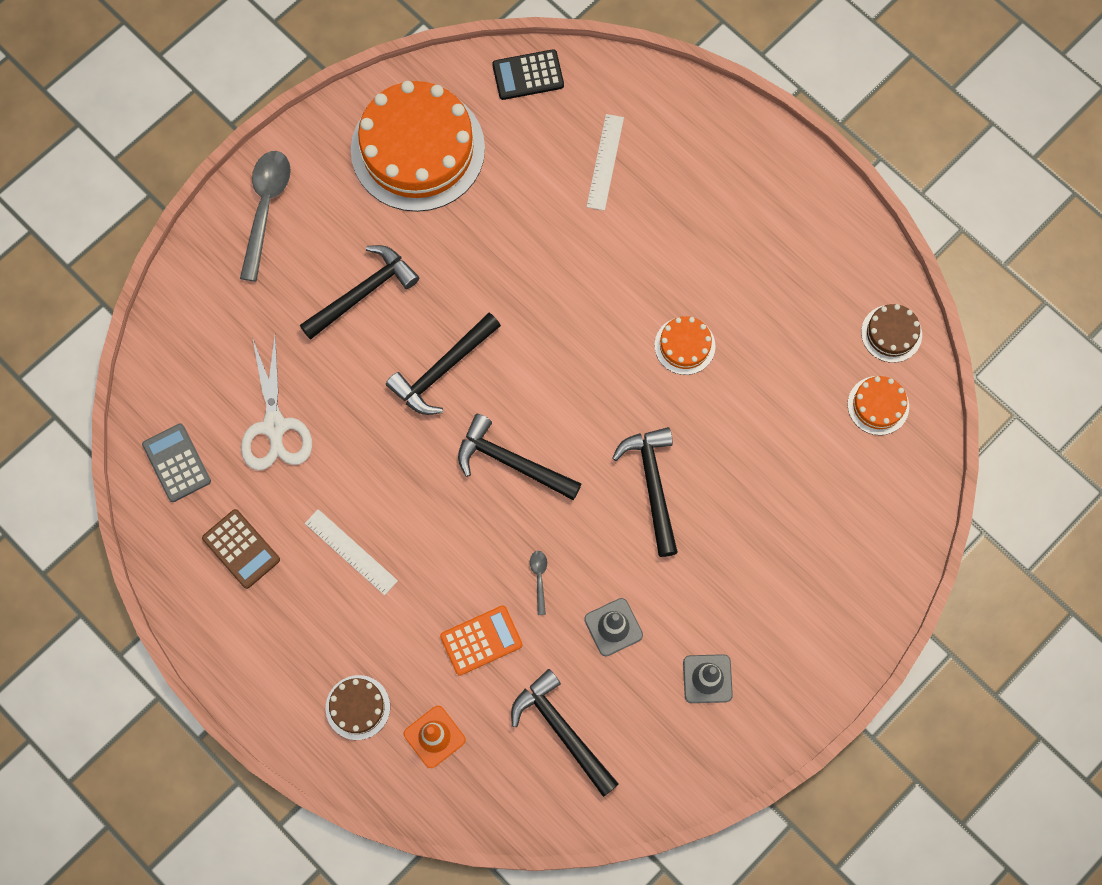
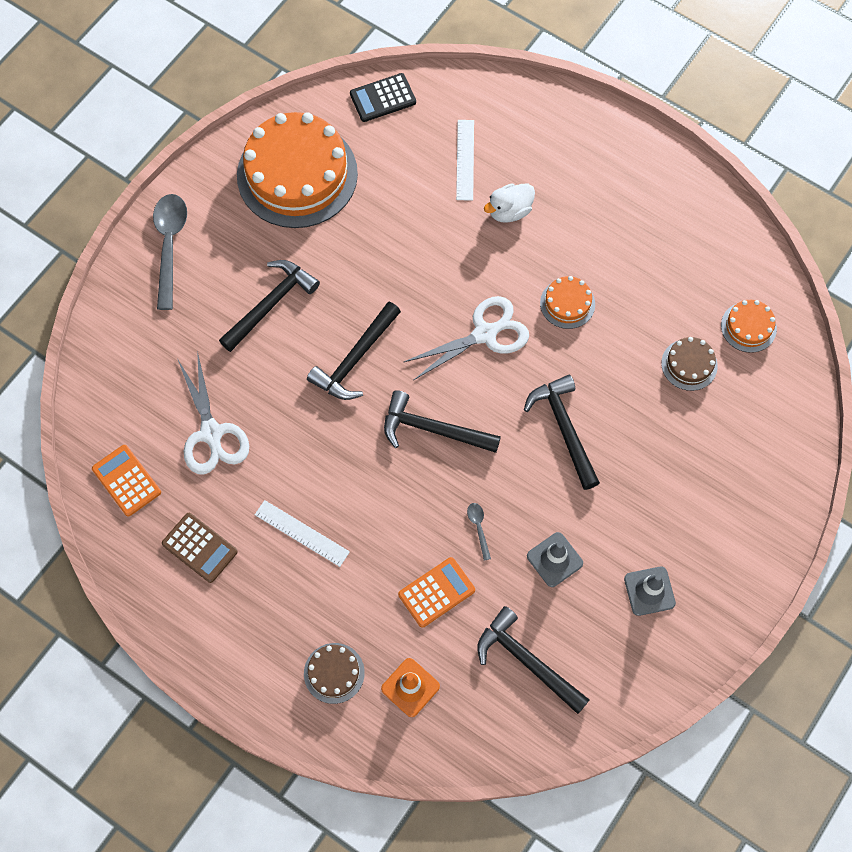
camera: 10 degrees left, 5 degrees down
(176, 463) = (126, 481): grey calculator -> orange calculator
(589, 364) = (485, 333): none -> white scissors
(642, 229) = (509, 211): none -> white duck
(891, 333) = (746, 264): brown cake -> brown cake (689, 364)

